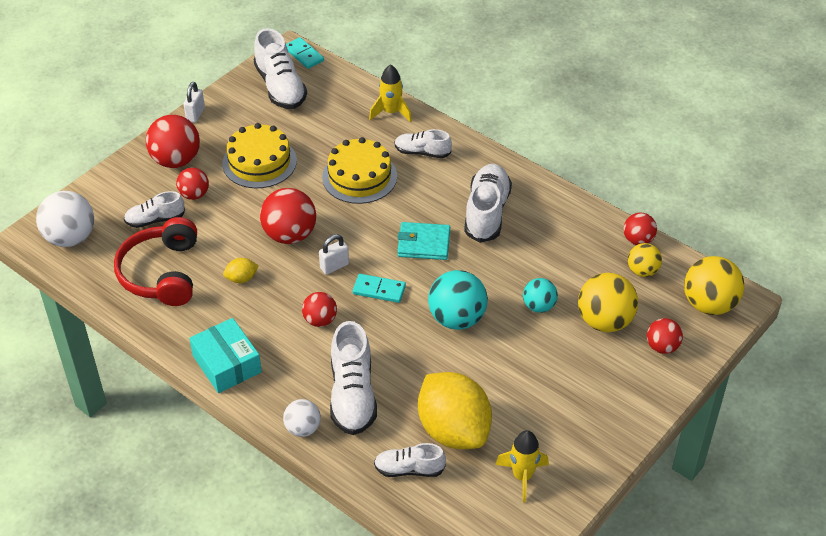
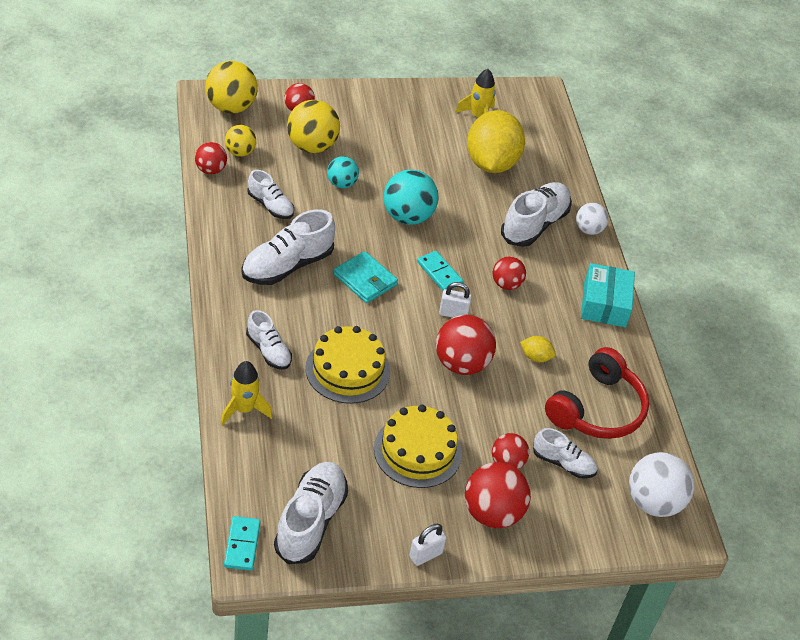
camera: 145 degrees left, 0 degrees up
(409, 469) = (543, 164): white shoe -> white shoe (270, 206)

